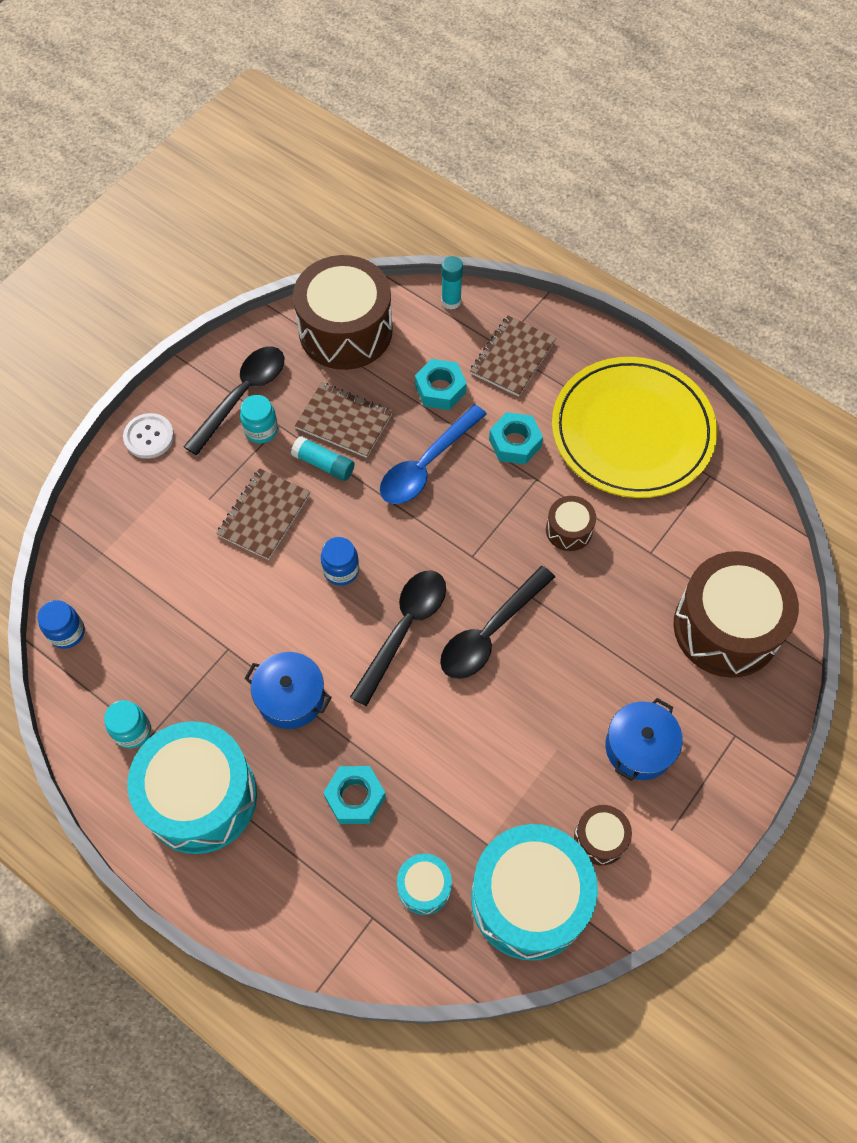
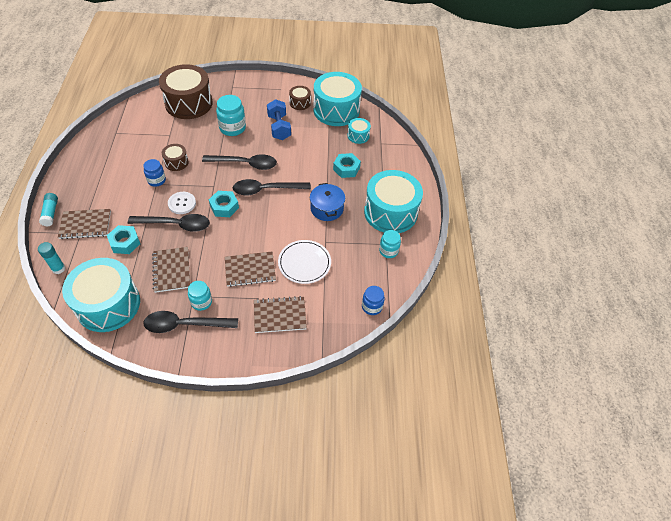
camera: 130 degrees left, 10 degrees down
(149, 437) = (242, 351): white button -> white button (182, 203)
(159, 508) = (280, 315): none -> brown notebook
(215, 593) = (304, 263): none -> white plate
(324, 464) = (203, 263): turquoise glue stick -> turquoise glue stick (51, 213)
(341, 570) = (256, 225): blue jar -> blue jar (156, 180)
(345, 330) = (108, 304): brown drum -> turquoise drum
(426, 465) = (176, 225): blue spoon -> black spoon
(515, 443) = (140, 200): turquoise nut -> turquoise nut (224, 207)
(549, 748) = (279, 127): none -> blue dumbbell
(602, 664) = (232, 128): none -> turquoise jar
(632, 431) = (106, 164): yellow plate -> none
(639, 747) = (258, 106): blue pot -> none

